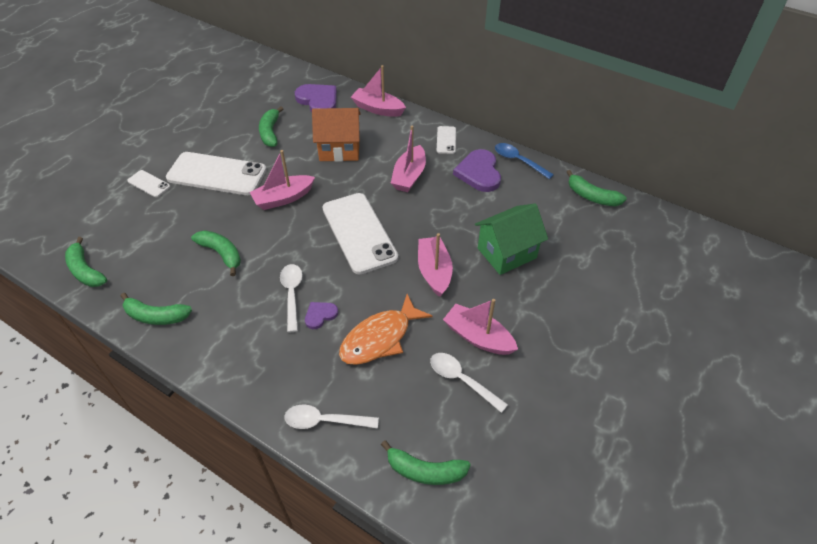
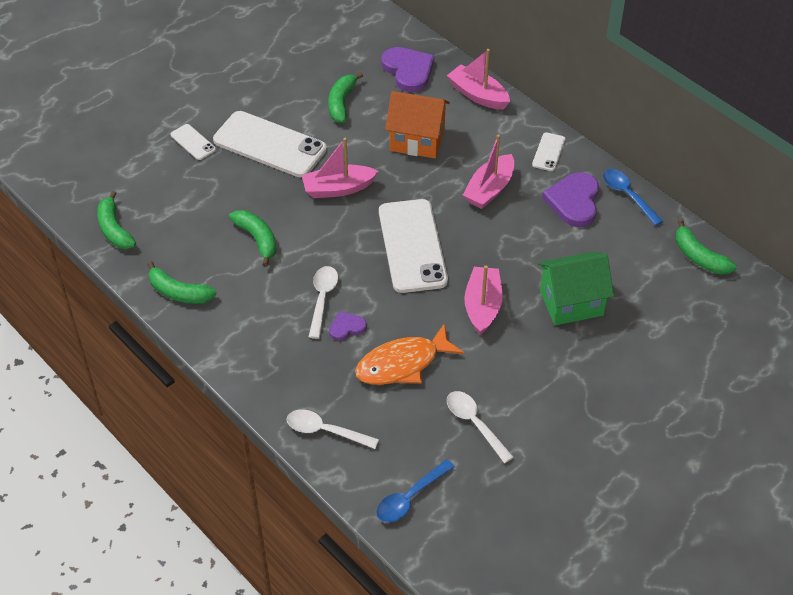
camera: 15 degrees right, 0 degrees up
(425, 470) = (410, 497): green banana -> blue spoon
(478, 337) = (507, 385): pink boat -> none

